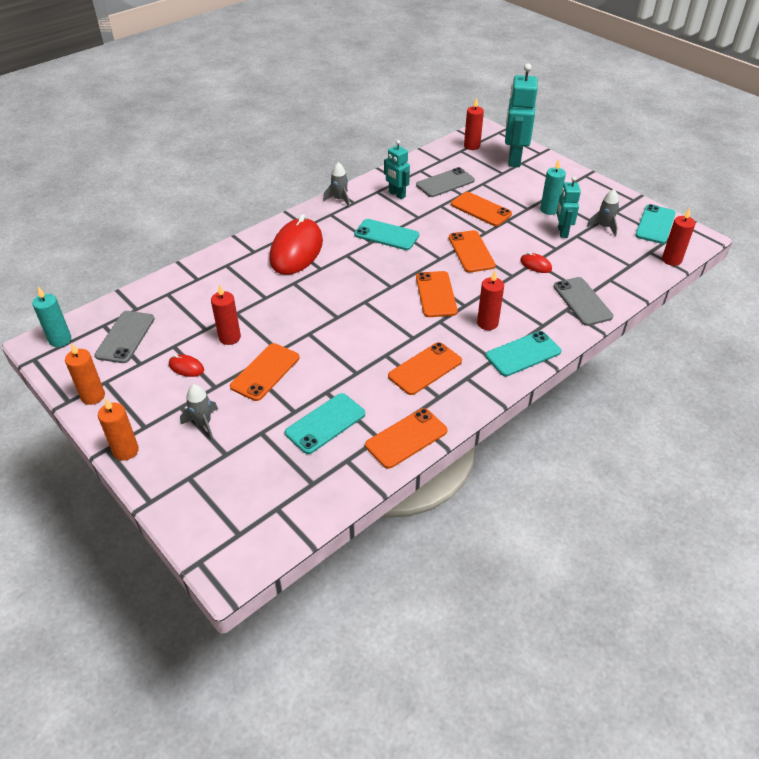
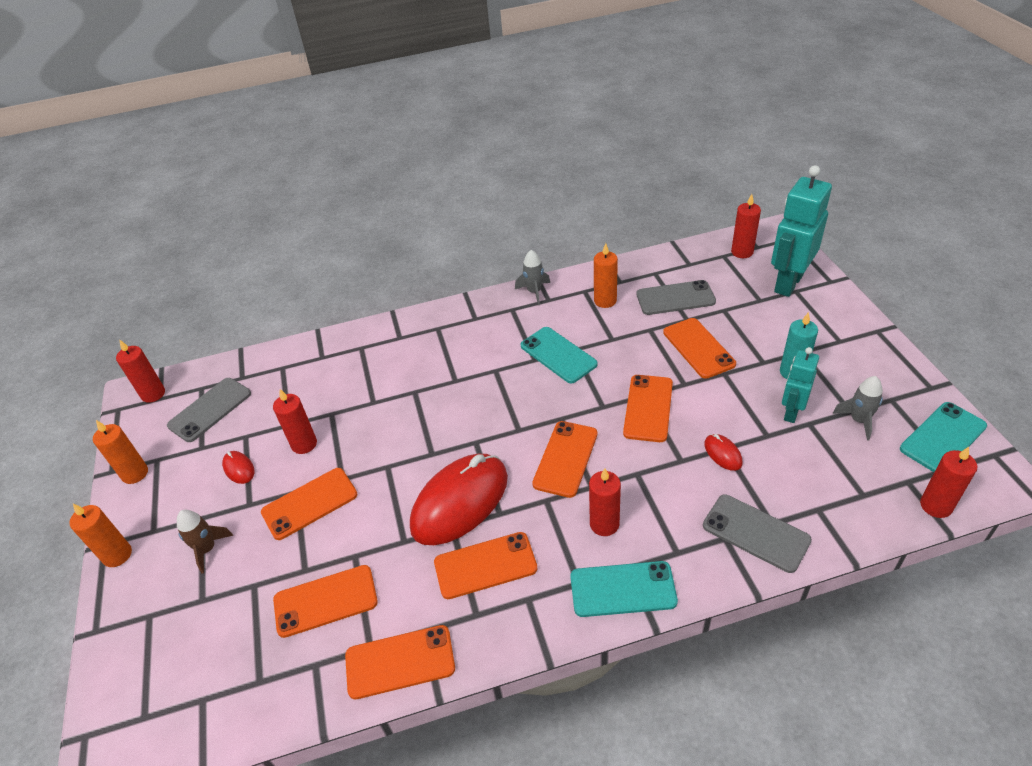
camera: 30 degrees right, 0 degrees up
(60, 340) = (153, 394): turquoise candle -> red candle
(203, 423) = (207, 549): grey rocket -> brown rocket
(296, 251) = (444, 349): red mouse -> red mouse (460, 502)
(325, 423) = (325, 601): turquoise phone -> orange phone
(396, 194) = (605, 301): turquoise robot -> orange candle
(582, 301) = (756, 533): grey phone -> grey phone turned 60 degrees counterclockwise

